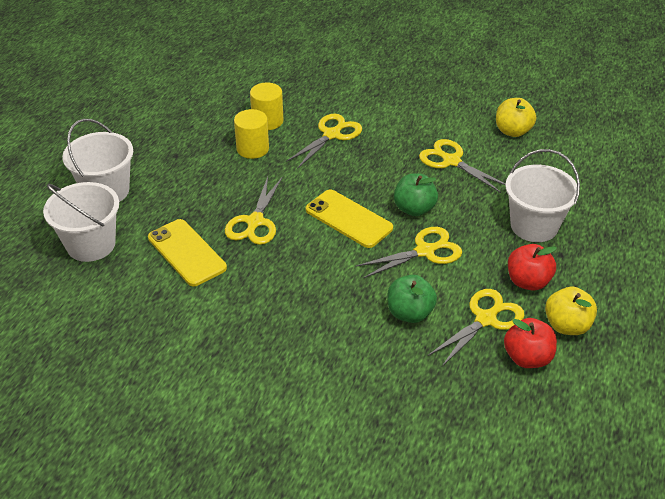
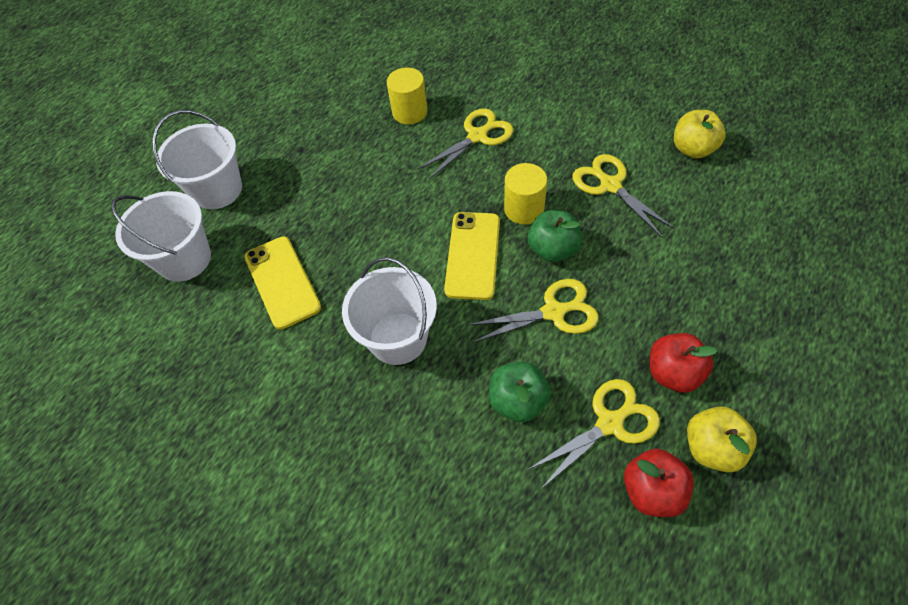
camera: 15 degrees right, 15 degrees up
(252, 149) = (385, 148): yellow cylinder -> yellow cylinder (524, 209)
(255, 222) = (366, 248): yellow scissors -> none
(348, 219) = (473, 255): yellow phone -> yellow phone turned 45 degrees clockwise
(534, 226) = (695, 290): white bucket -> white bucket (398, 338)

